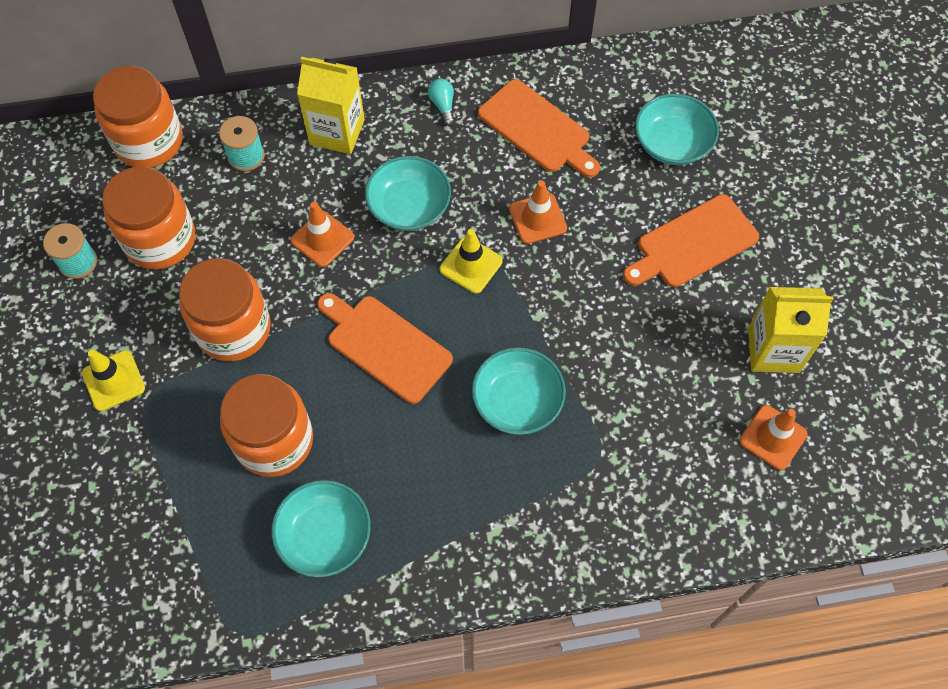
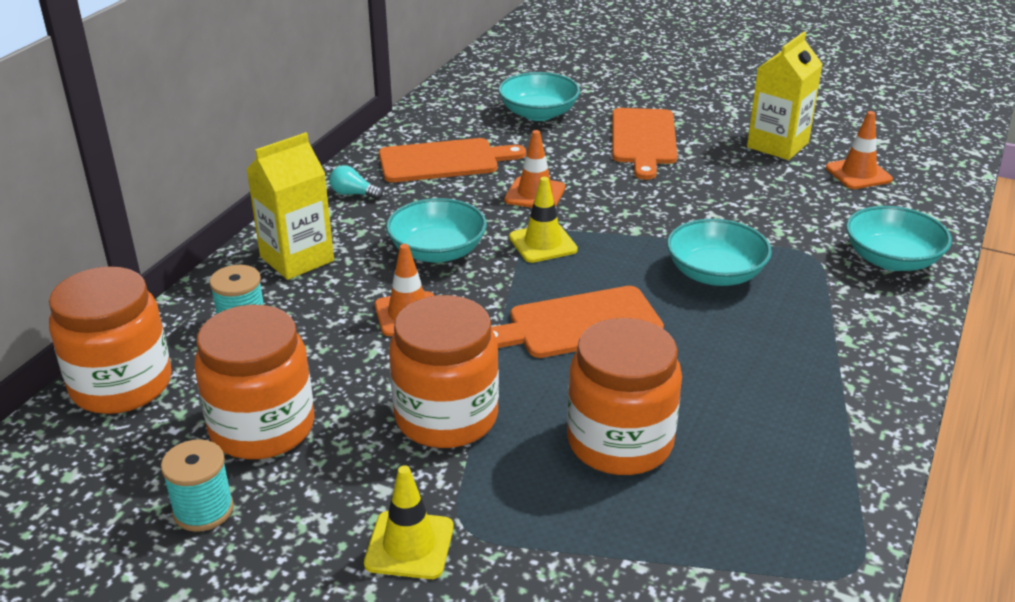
camera: 55 degrees left, 30 degrees down
(325, 535) = (771, 451): turquoise bowl -> turquoise bowl (891, 259)

